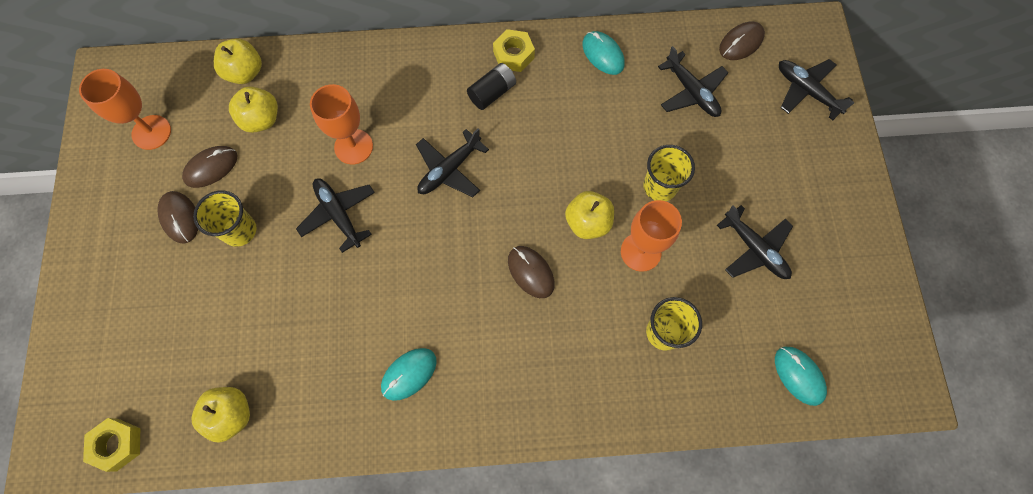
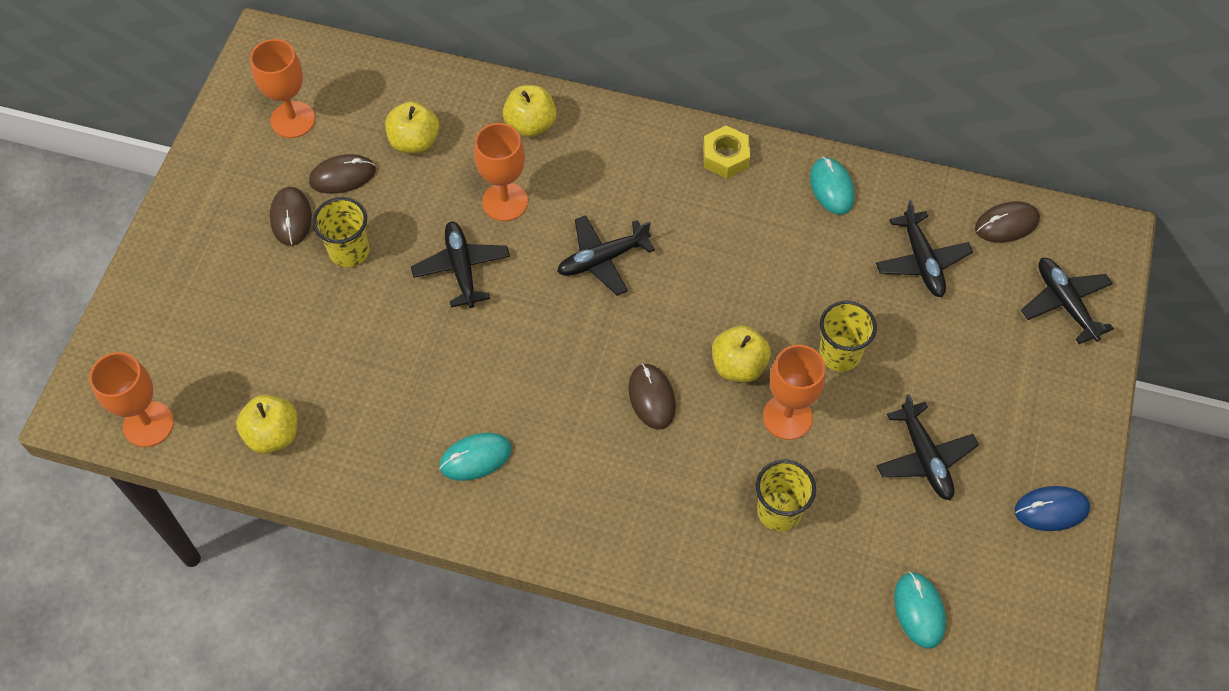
camera: 20 degrees right, 10 degrees down
(117, 444) = (148, 424): yellow nut -> orange goblet
(245, 72) = (415, 86): yellow apple -> yellow apple (531, 125)
(492, 93) = (684, 191): black battery -> none
(861, 258) = (1051, 509): none -> blue mouse

